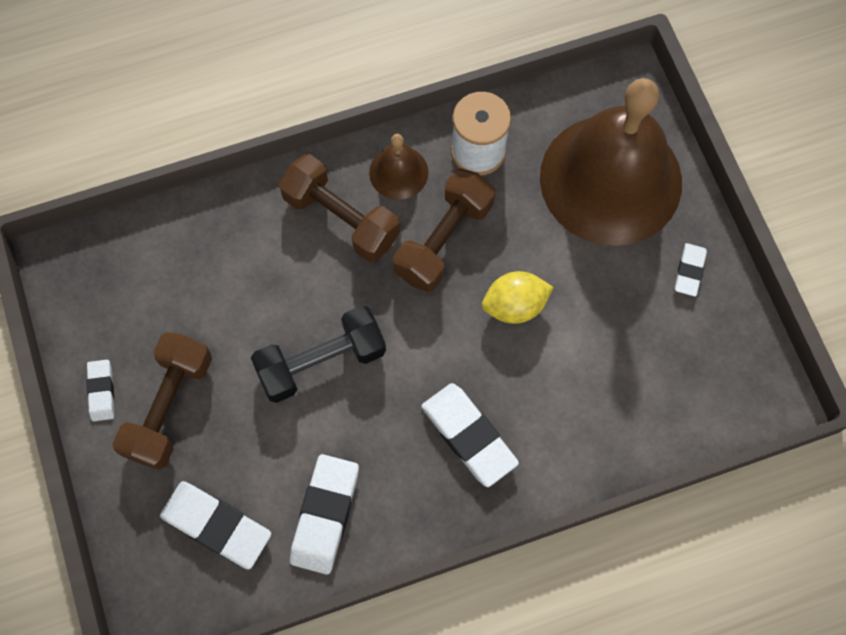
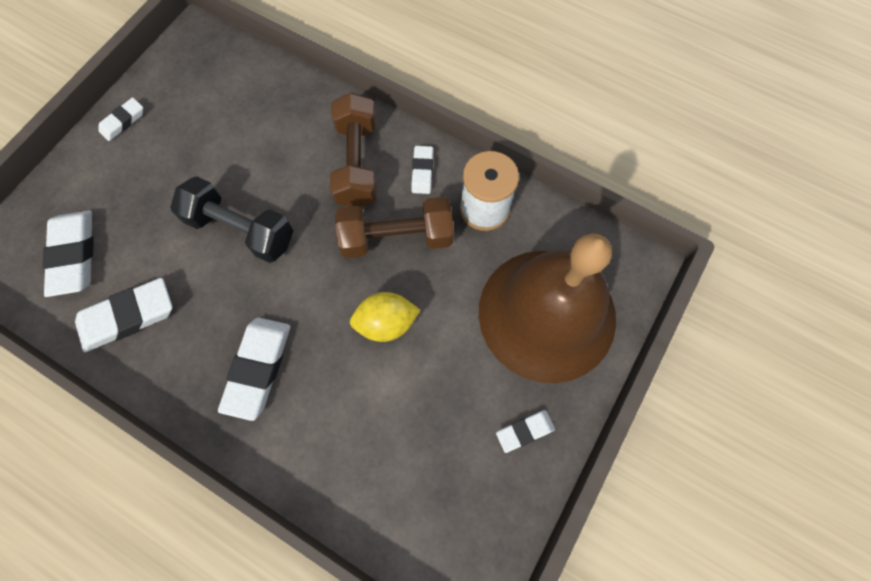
camera: 50 degrees right, 0 degrees up
(169, 407) = (140, 166): brown dumbbell -> none
(398, 172) = (422, 171): brown bell -> white eraser
(514, 305) = (386, 323): yellow lemon -> yellow lemon turned 45 degrees counterclockwise

